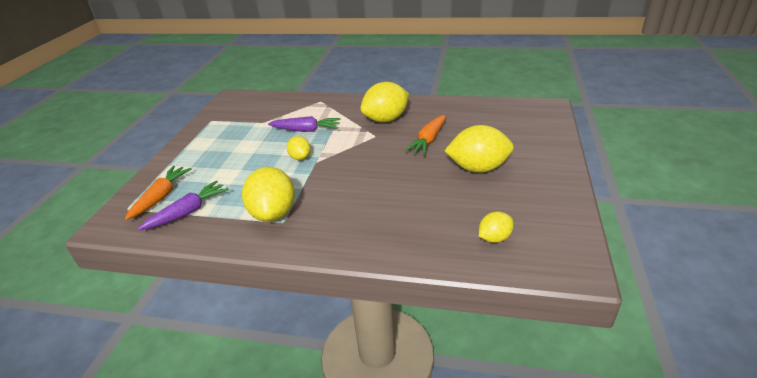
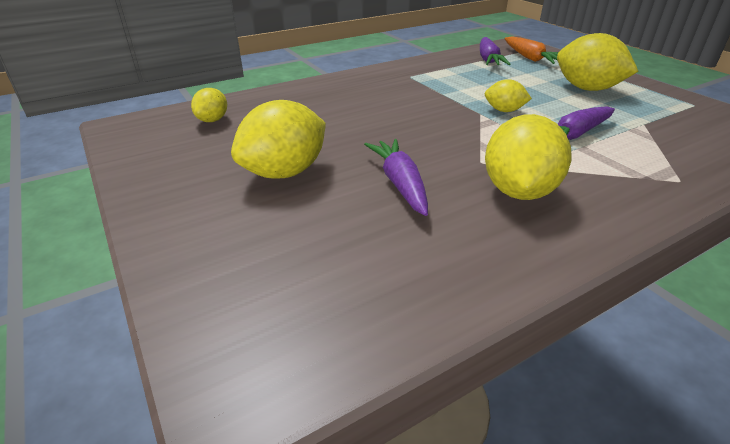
camera: 135 degrees right, 0 degrees up
(273, 213) = (427, 77): yellow lemon -> yellow lemon (587, 89)
(428, 140) = (400, 183): orange carrot -> purple carrot

